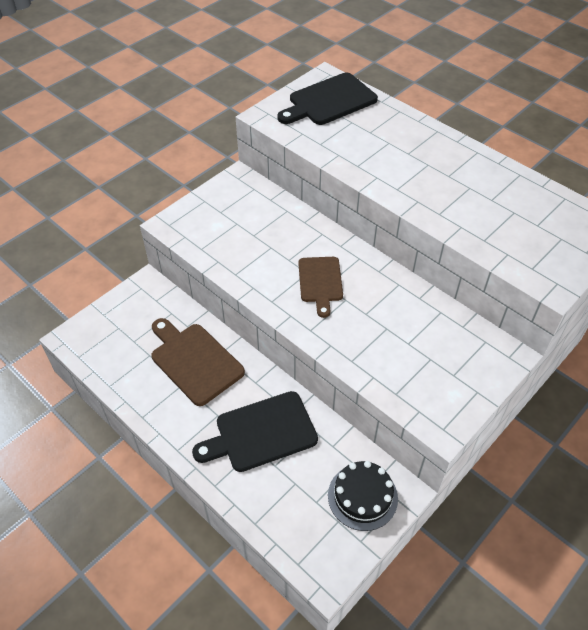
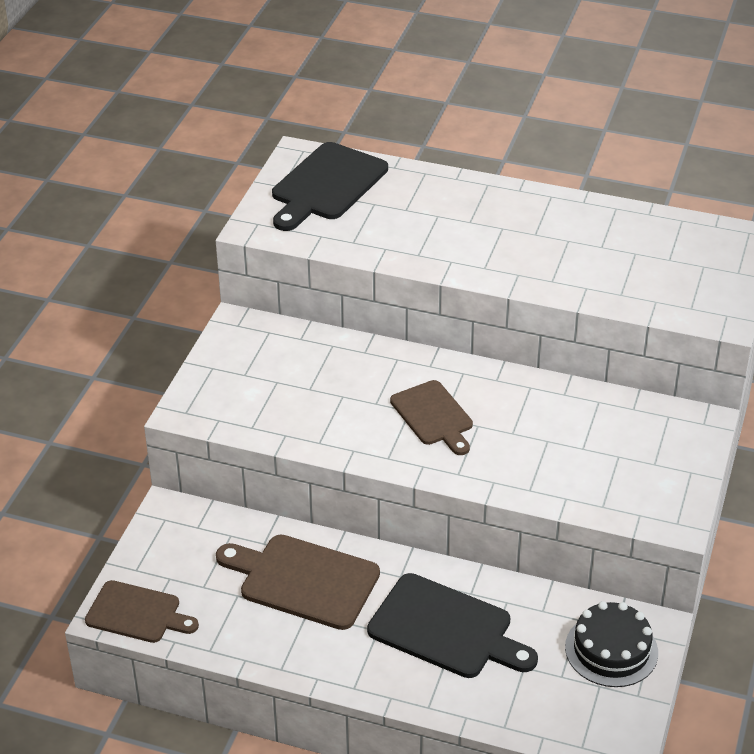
camera: 25 degrees left, 10 degrees down
(85, 344) = (137, 613): none -> brown cutting board
(261, 433) = (446, 629): black cutting board -> black cutting board turned 105 degrees counterclockwise

